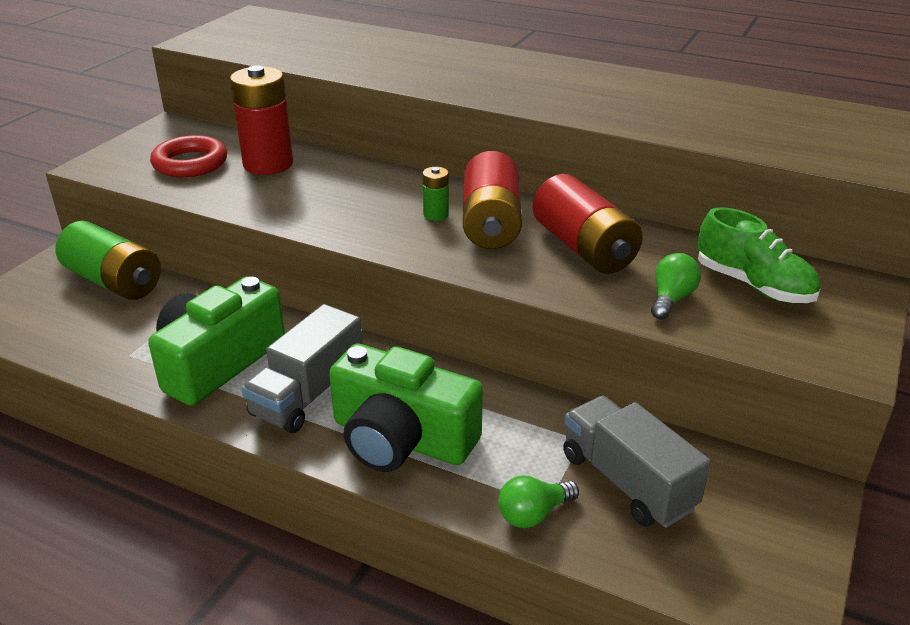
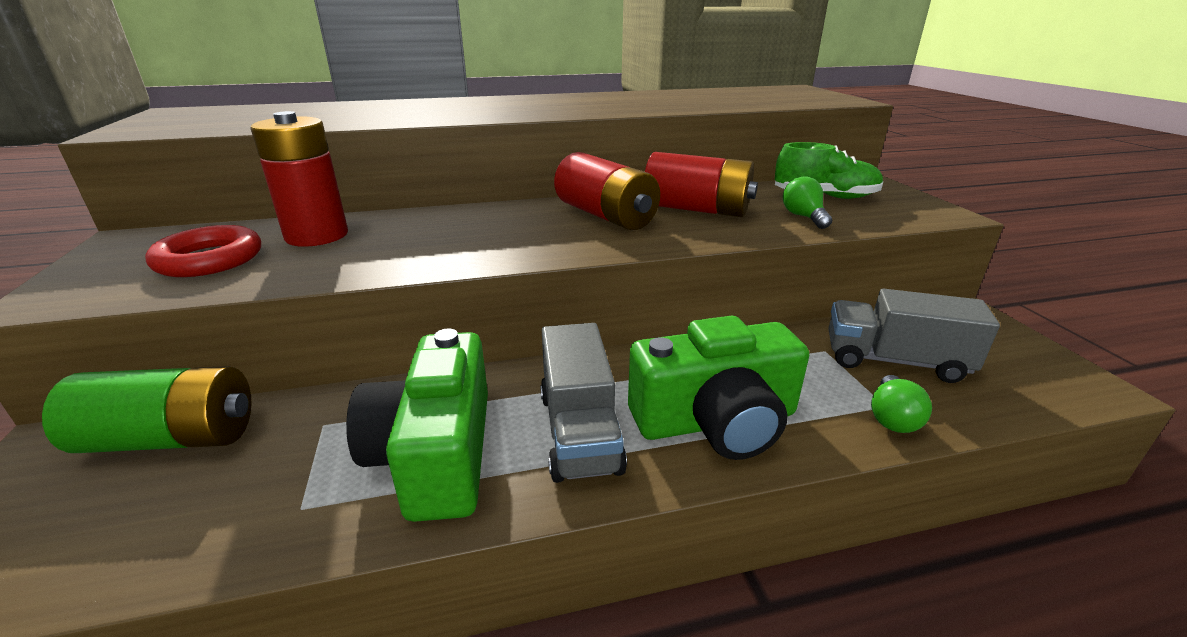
camera: 40 degrees left, 5 degrees down
(436, 214) = (552, 223): green battery -> none

